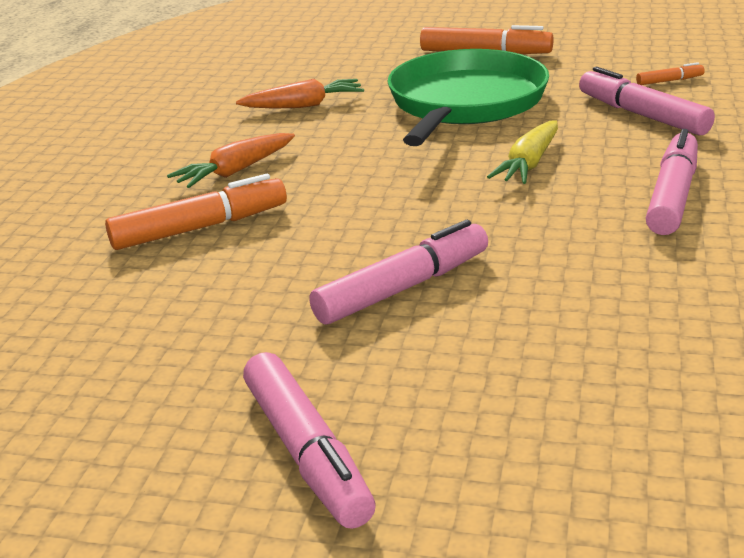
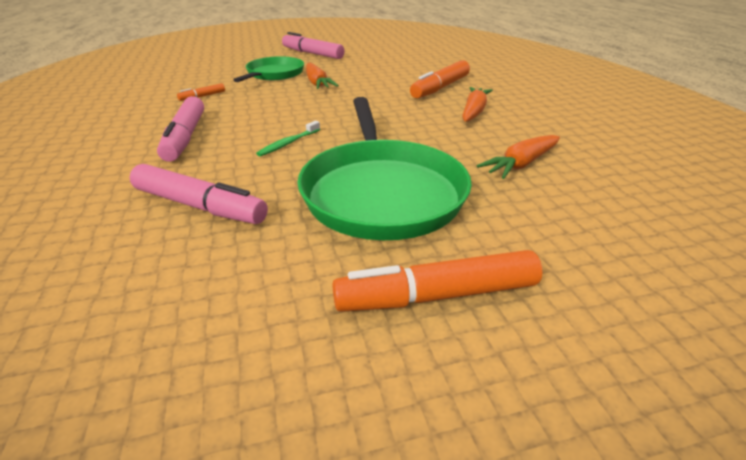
camera: 150 degrees right, 5 degrees up
(403, 288) = (317, 83): pink marker -> orange carrot
(478, 349) = (274, 74): none -> green pan
(529, 164) = (288, 143): yellow carrot -> green toothbrush
(669, 81) = (157, 274): orange marker -> orange marker (202, 96)

